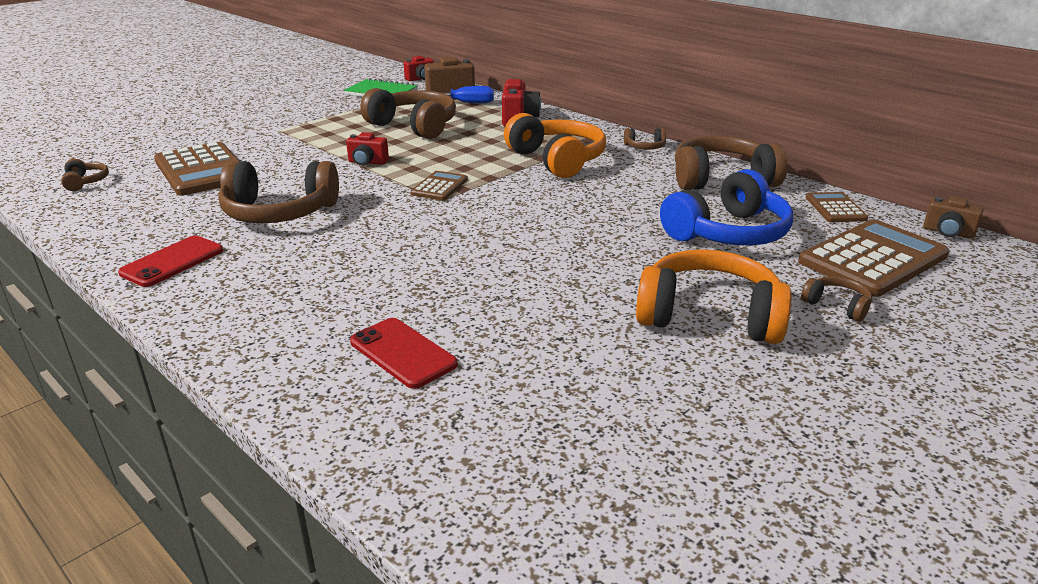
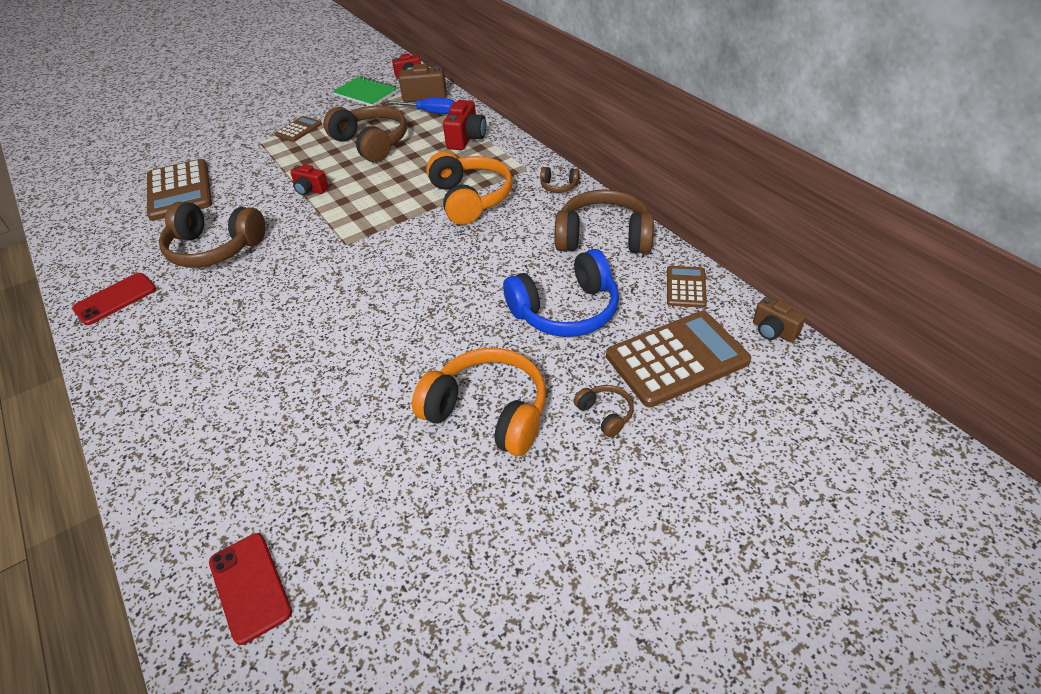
camera: 15 degrees right, 15 degrees up
(85, 182) = (90, 198): brown headphones -> none
(403, 353) = (232, 421): red phone -> red phone (250, 587)
(439, 187) = (353, 227): brown calculator -> brown calculator (298, 129)

